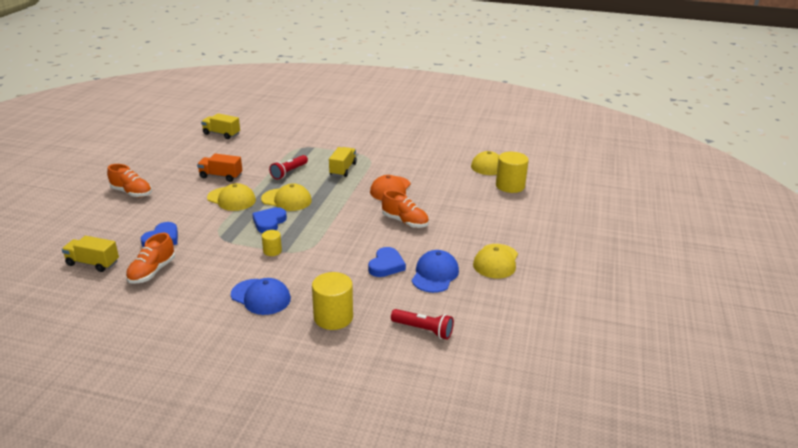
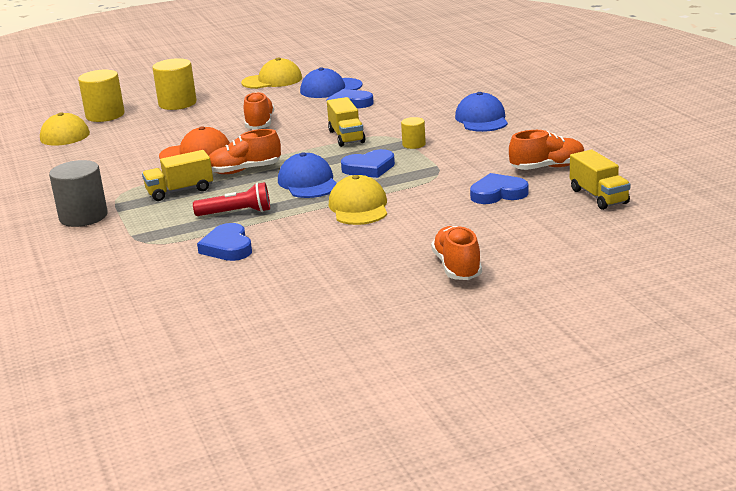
camera: 125 degrees left, 5 degrees down
(221, 134) = (177, 321): yellow truck -> yellow truck (346, 136)
(221, 176) = (316, 243): orange truck -> none
(258, 159) = (228, 247): none -> blue heart
(286, 200) = (308, 182): yellow cap -> blue cap
(333, 317) = (451, 92): yellow cylinder -> yellow cylinder (177, 103)
(337, 191) = (244, 170): none -> orange shoe
(355, 144) = (83, 217): none -> grey cylinder
(423, 330) = (408, 70): red flashlight -> none

